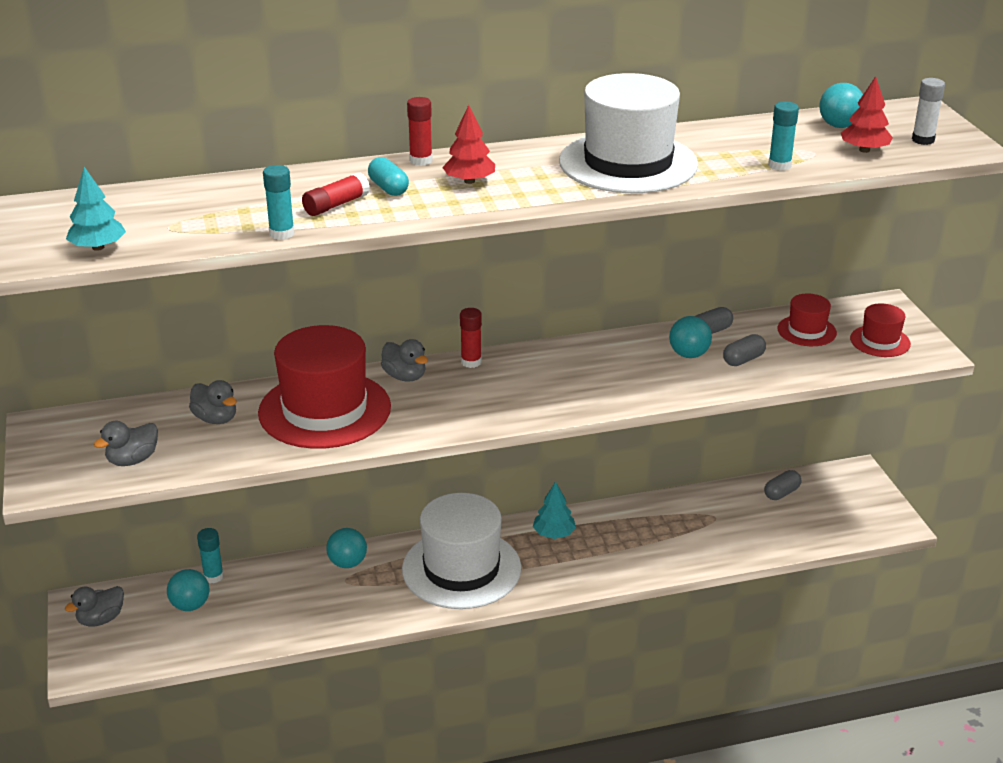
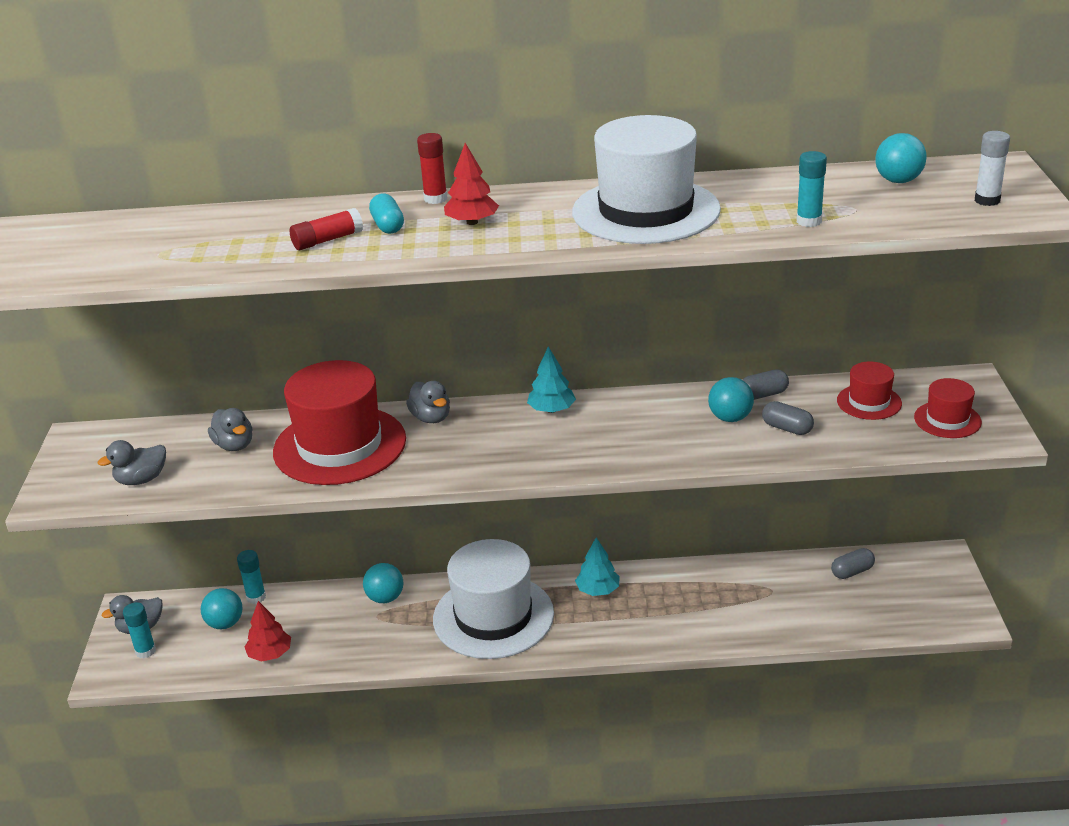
camera: 15 degrees right, 0 degrees up
(98, 247) = (82, 270): turquoise tree -> turquoise tree (551, 410)
(282, 233) = (259, 266): turquoise glue stick -> turquoise glue stick (145, 651)
(471, 362) = (502, 408): red glue stick -> none
(743, 360) = (787, 428): grey capsule -> grey capsule turned 60 degrees clockwise
(864, 150) = (913, 209): red tree -> red tree (270, 654)

